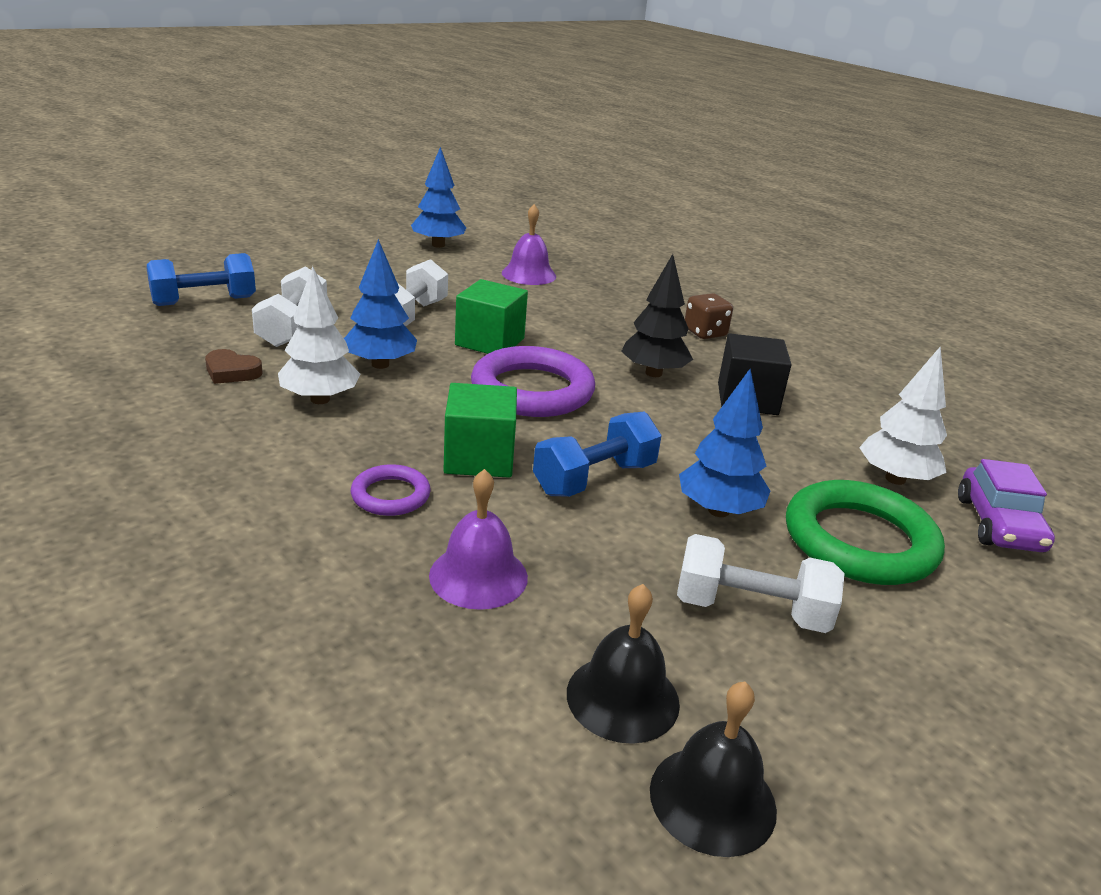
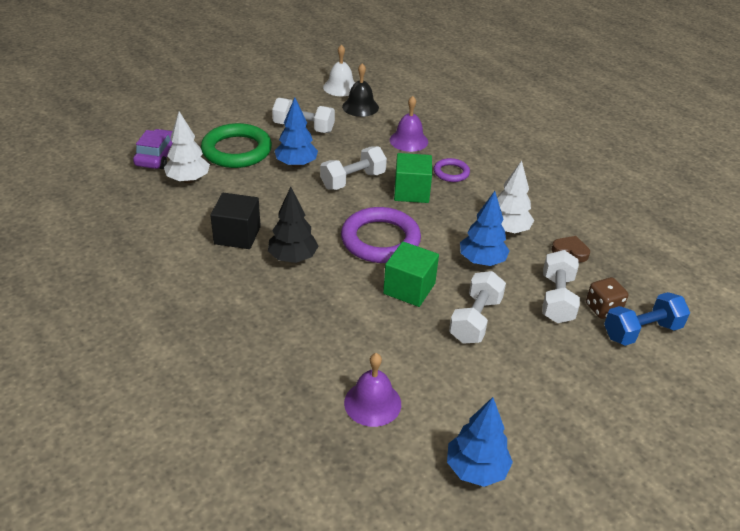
camera: 175 degrees left, 10 degrees up
(595, 479) = (353, 180): blue dumbbell -> white dumbbell
(705, 332) = (229, 308): brown dice -> brown dice (603, 308)
(712, 799) = (340, 87): black bell -> white bell

